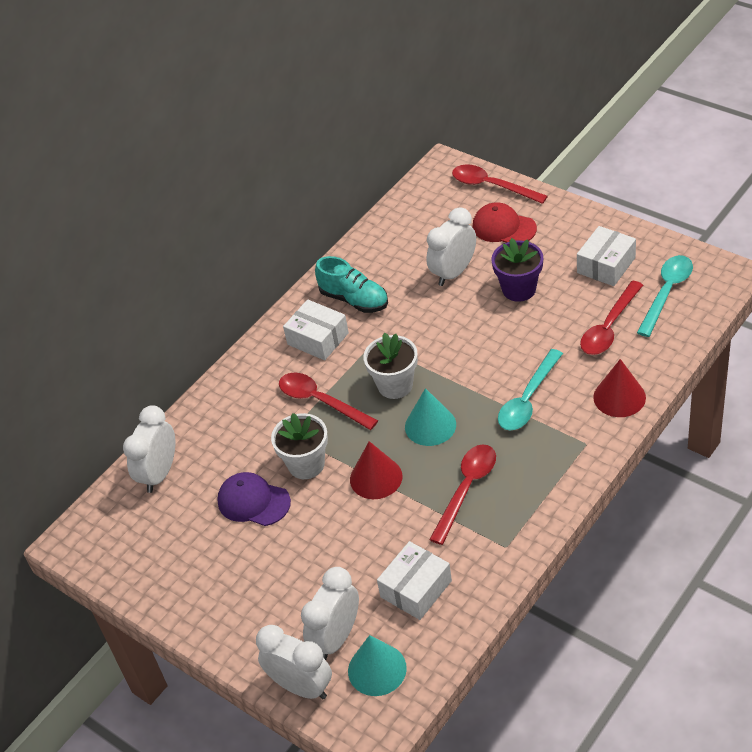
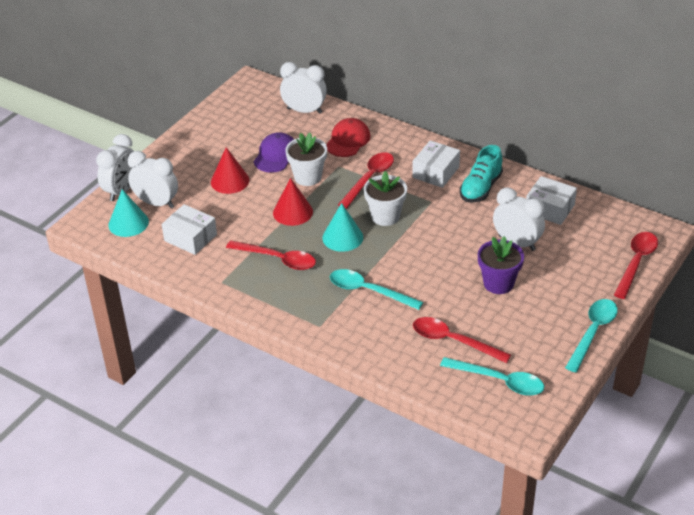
camera: 80 degrees right, 5 degrees down
(503, 227) = (579, 272): red cap -> red cap (348, 140)
(594, 222) = (593, 332): none -> turquoise spoon
(606, 265) = (534, 340): white box -> white box (549, 209)
(619, 397) = (369, 346): red cone -> red cone (230, 181)

